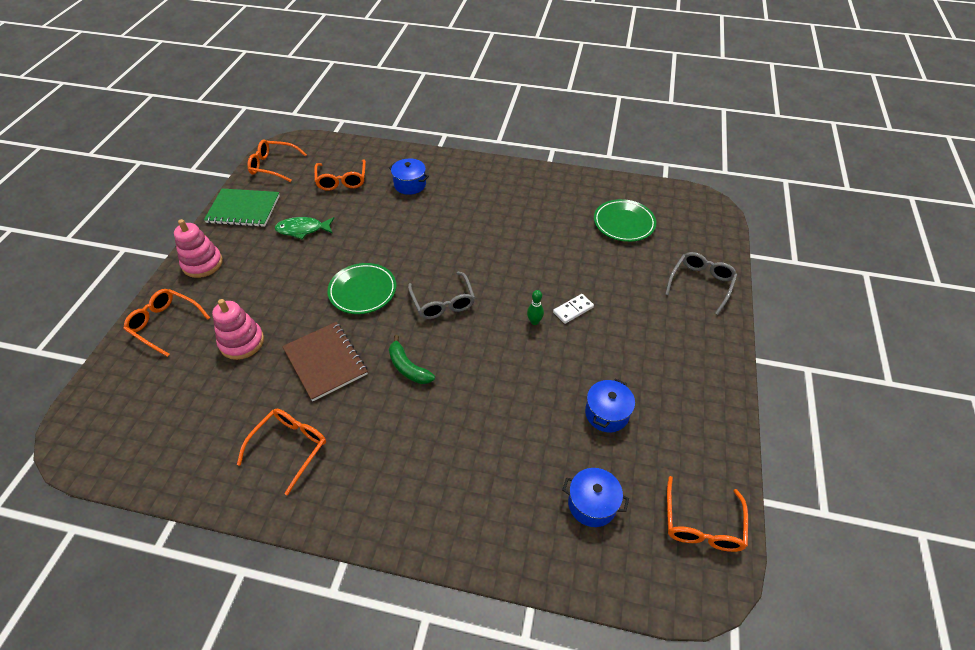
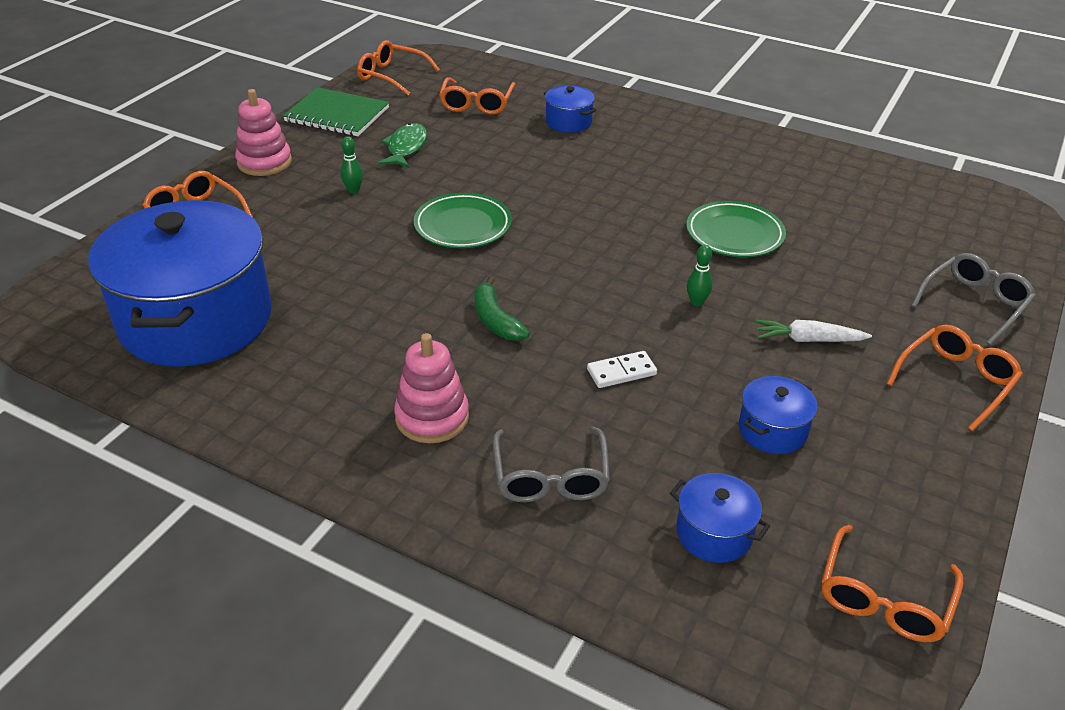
camera: 15 degrees right, 10 degrees down
(195, 417) = (196, 319): none -> blue pot
(242, 342) = (283, 252): pink stacking toy -> pink stacking toy (432, 417)
(276, 276) = (353, 190): none -> green bowling pin
(290, 448) = (304, 376): orange glasses -> orange glasses (955, 381)
(302, 230) = (406, 148): green fish -> green fish turned 90 degrees clockwise
(325, 362) = (385, 293): brown notebook -> none
(443, 302) = (570, 257): grey glasses -> grey glasses (550, 477)
(573, 310) = (760, 299): white domino -> white domino (621, 372)
(610, 336) = (808, 340): none -> white carrot
(624, 223) = (872, 213): green plate -> green plate (734, 234)

